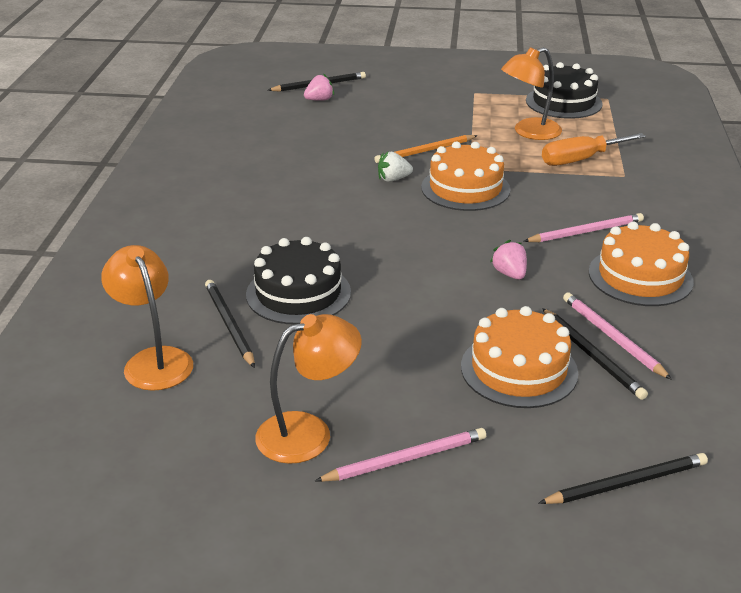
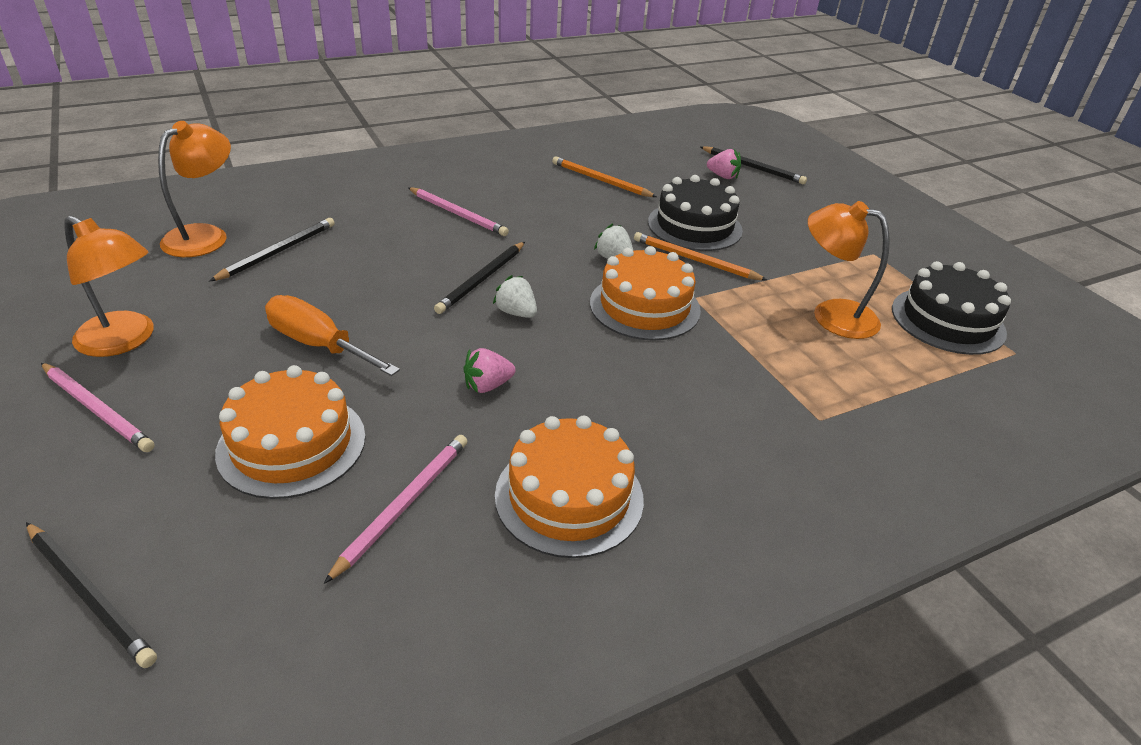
camera: 55 degrees right, 5 degrees up
(270, 146) = (601, 180): none -> orange pencil
(298, 293) = (352, 269): black cake -> black cake (694, 226)
(430, 238) = (516, 312): none -> white strawberry
(509, 274) = (487, 385): pink strawberry -> pink strawberry turned 150 degrees counterclockwise
(580, 160) = (815, 371): orange screwdriver -> orange screwdriver (318, 344)
(585, 232) = (637, 420): pink pencil -> pink pencil (457, 214)
(592, 355) = (352, 497): black pencil -> black pencil (482, 279)

